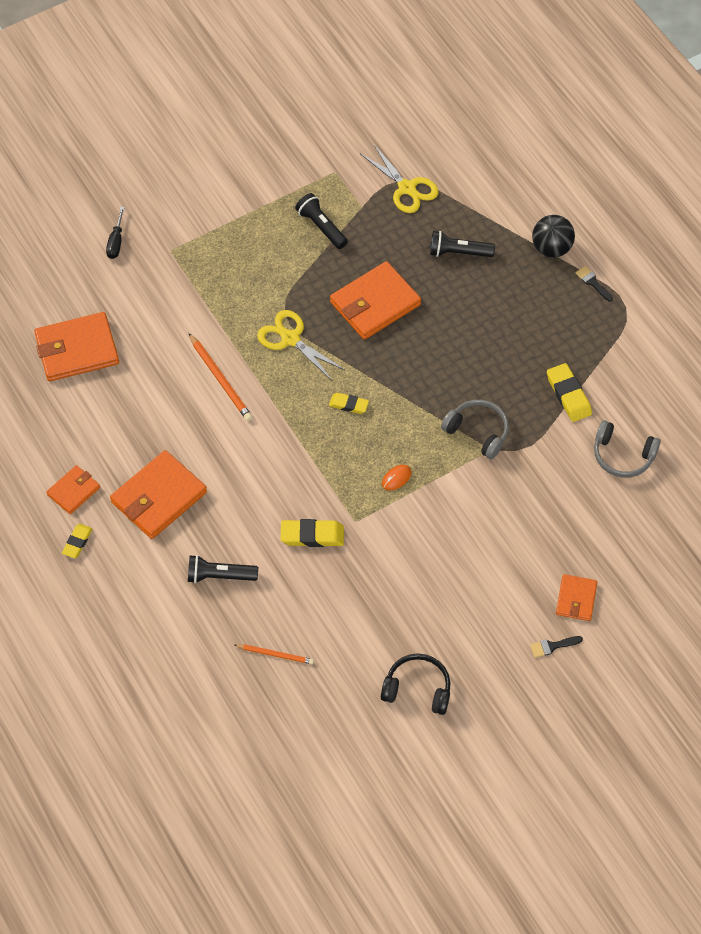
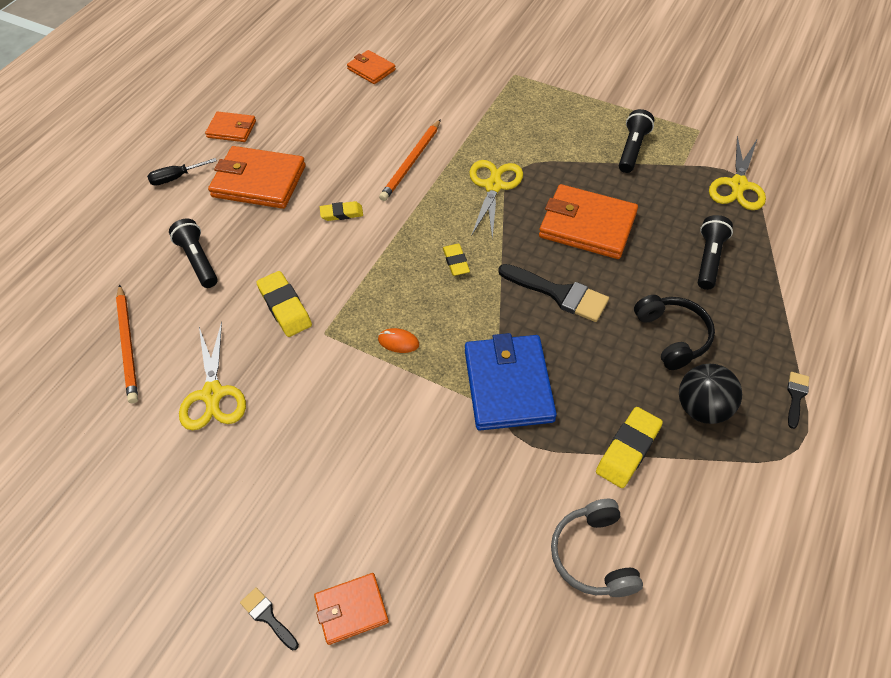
camera: 60 degrees right, 5 degrees down
(77, 350) = (371, 69): orange wallet -> orange wallet, size x0.55
(77, 542) = (181, 154): yellow eraser -> yellow eraser (341, 213)
(116, 242) = (492, 43): black screwdriver -> black screwdriver (176, 178)
(275, 654) = (128, 345): orange pencil -> orange pencil, size x1.59
(362, 614) = (213, 394): none -> yellow scissors
(417, 689) = (140, 495): black headphones -> black headphones (672, 336)
(424, 358) = (559, 294): none -> black brush
(458, 252) = (709, 259): black flashlight -> black flashlight turned 45 degrees clockwise
(477, 432) = (508, 385): grey headphones -> blue wallet
(551, 248) = (797, 334): black ball -> black ball (702, 408)

